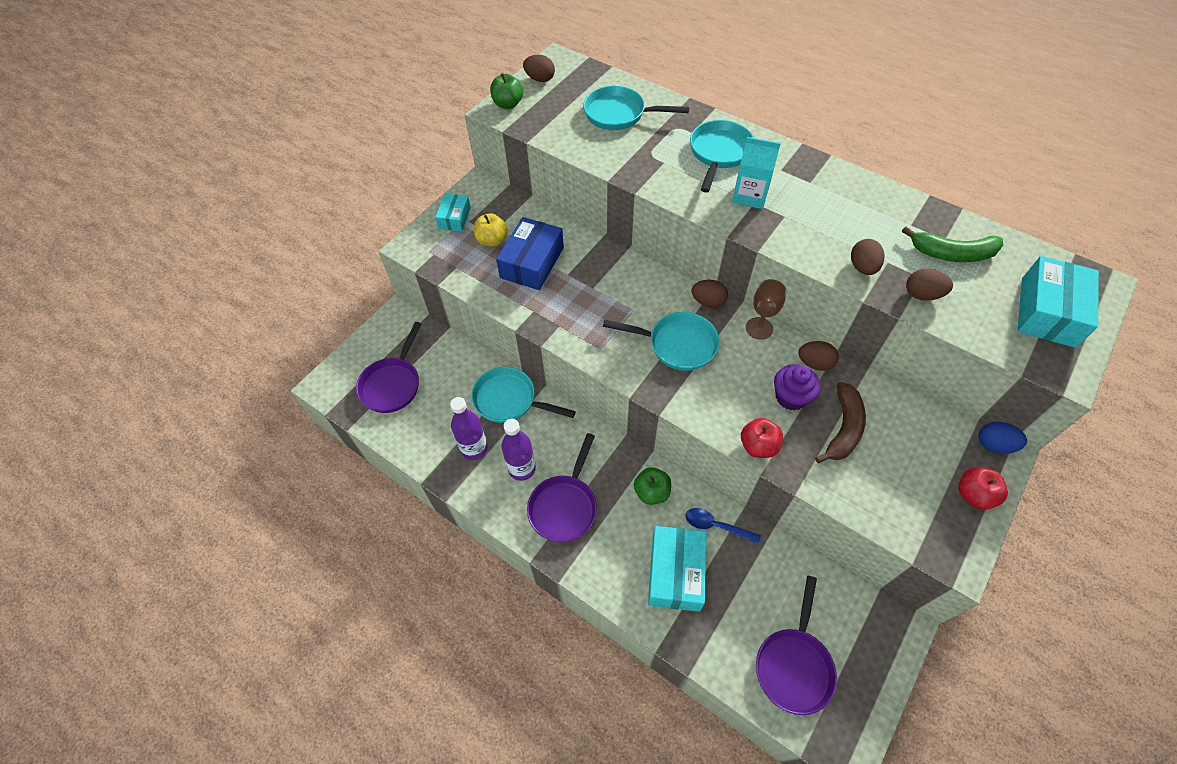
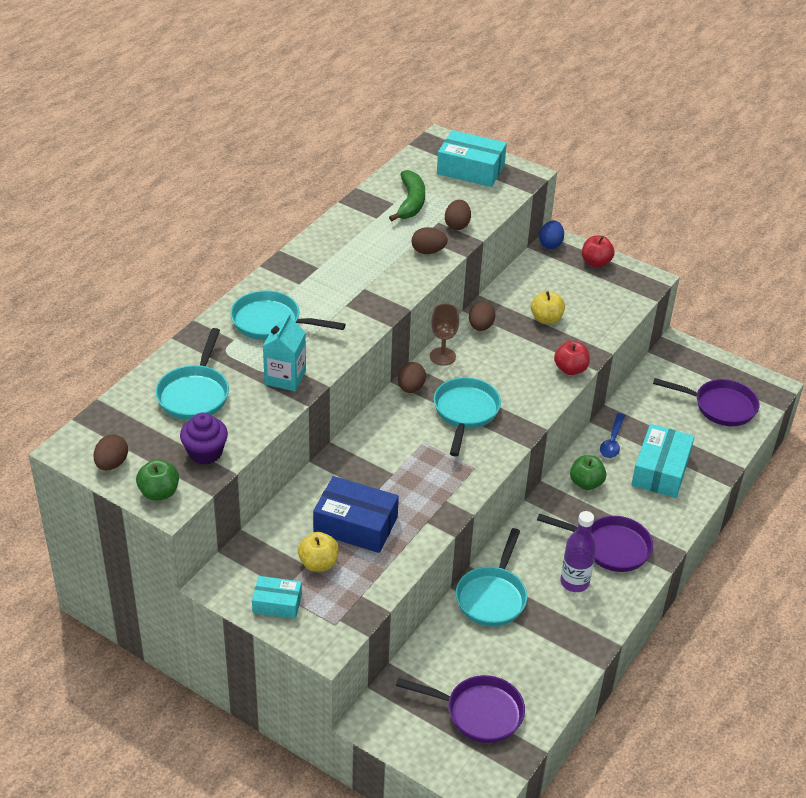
camera: 95 degrees left, 15 degrees down
(474, 448) = (556, 624): purple bottle -> none
(675, 573) = (660, 470): turquoise box -> turquoise box turned 75 degrees counterclockwise
(750, 195) = (335, 307): turquoise carton -> turquoise carton (285, 377)
(791, 397) = (518, 345): purple cupcake -> purple cupcake (205, 453)
(843, 428) = (546, 319): brown banana -> yellow apple

